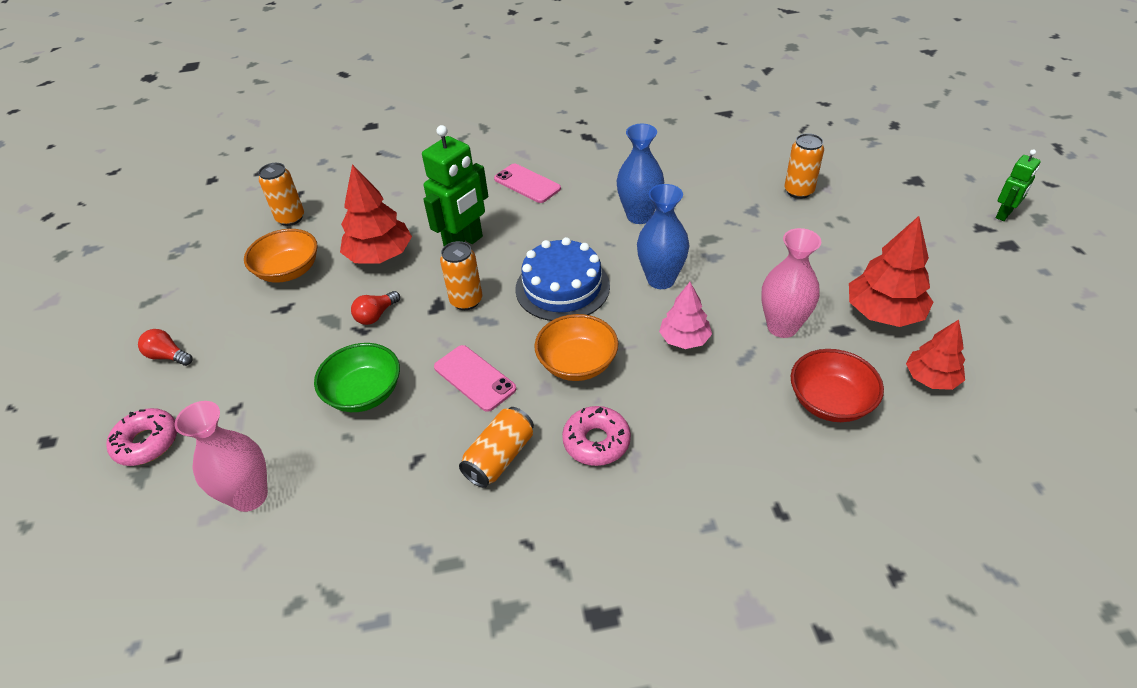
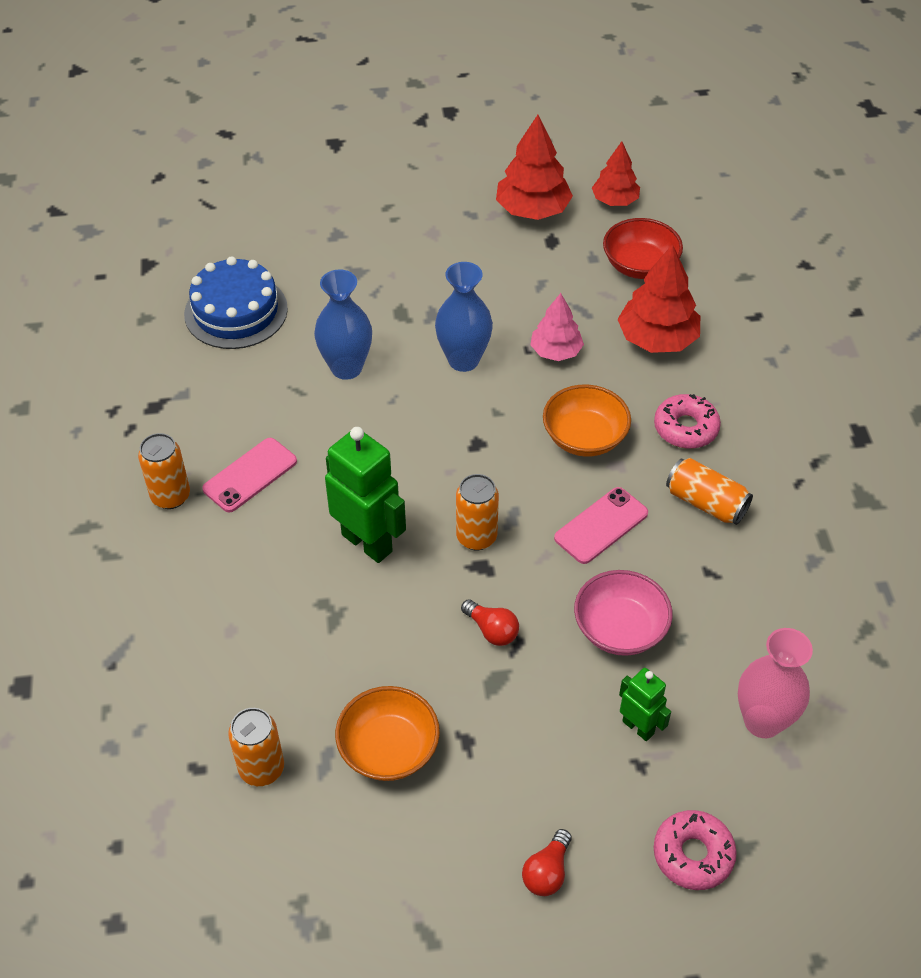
camera: 90 degrees left, 5 degrees up
(364, 393) = (620, 629): green bowl -> pink bowl
(380, 256) = (374, 637): red tree -> red tree (657, 339)
(562, 287) = (465, 445): blue cake -> blue cake (236, 311)
(782, 327) = (544, 279): pink vase -> none
(798, 191) = (332, 230): orange can -> orange can (170, 496)
(1004, 214) = (404, 101): green robot -> green robot (638, 727)

